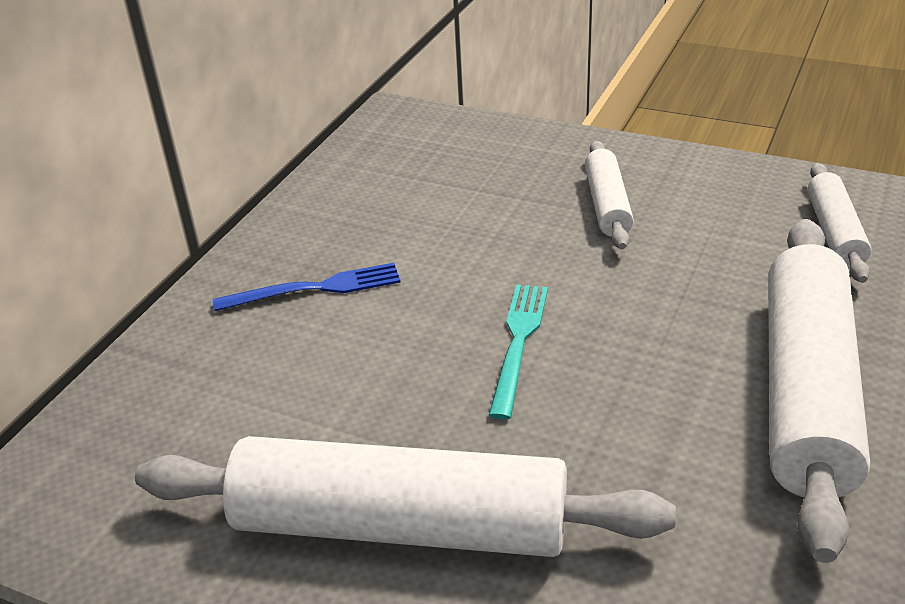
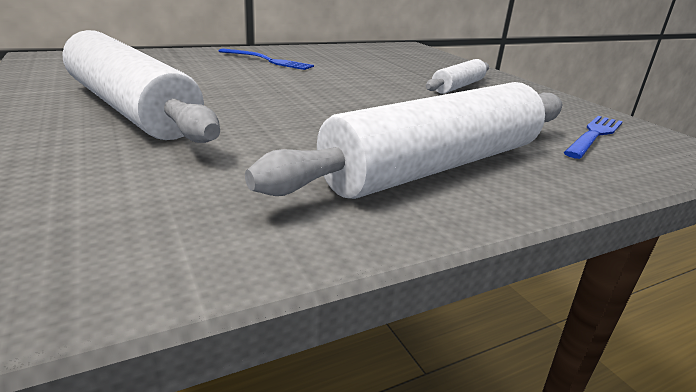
camera: 35 degrees right, 10 degrees down
(518, 343) = (312, 96): turquoise fork -> none
(835, 233) = (594, 135): white rolling pin -> blue fork

